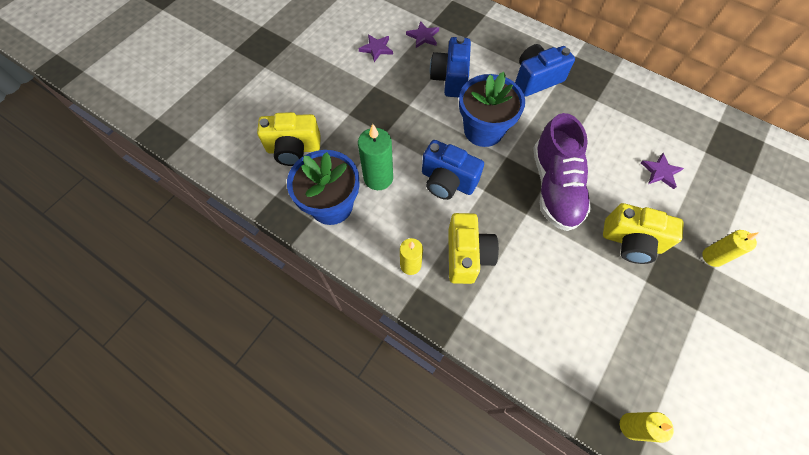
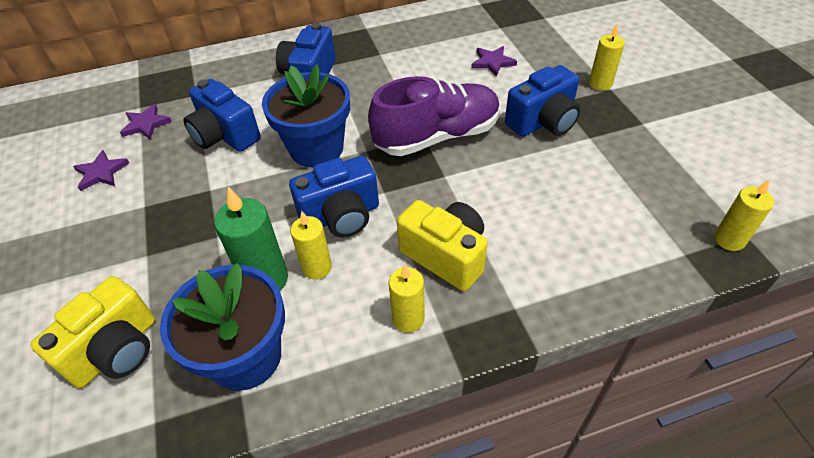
camera: 50 degrees left, 15 degrees down
(405, 196) = (317, 267): none -> yellow candle
(555, 187) = (437, 136): purple shoe -> purple shoe turned 60 degrees counterclockwise
(631, 241) = (543, 122): yellow camera -> blue camera

